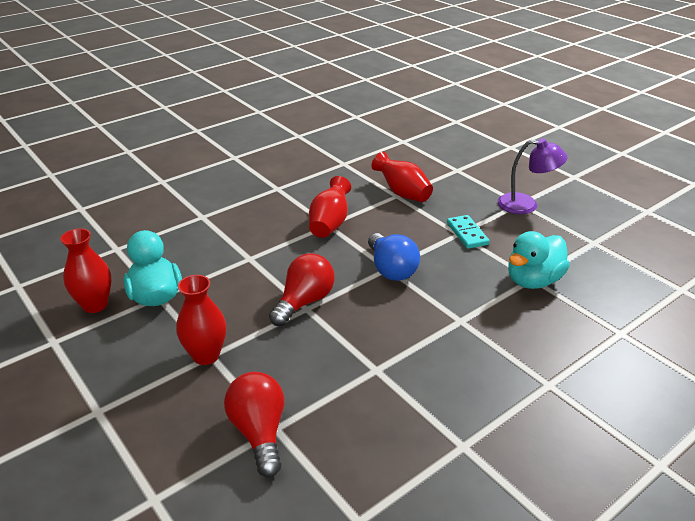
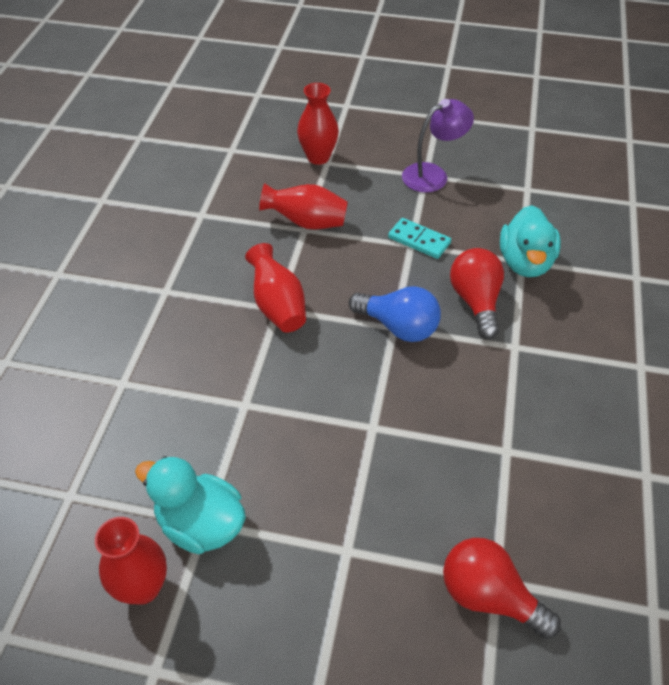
camera: 40 degrees left, 15 degrees up
(206, 355) = (343, 554): red vase -> red vase (318, 157)
(304, 302) = (363, 421): red light bulb -> red light bulb (476, 302)

